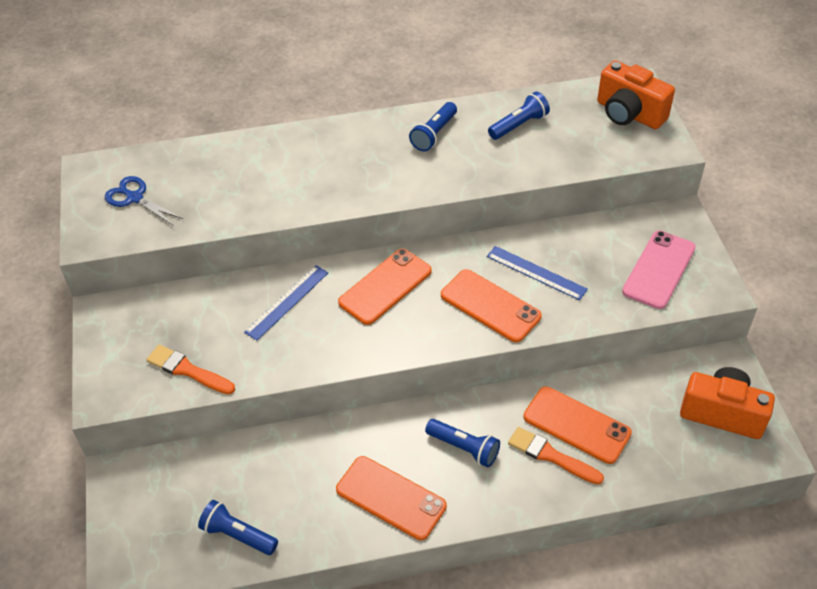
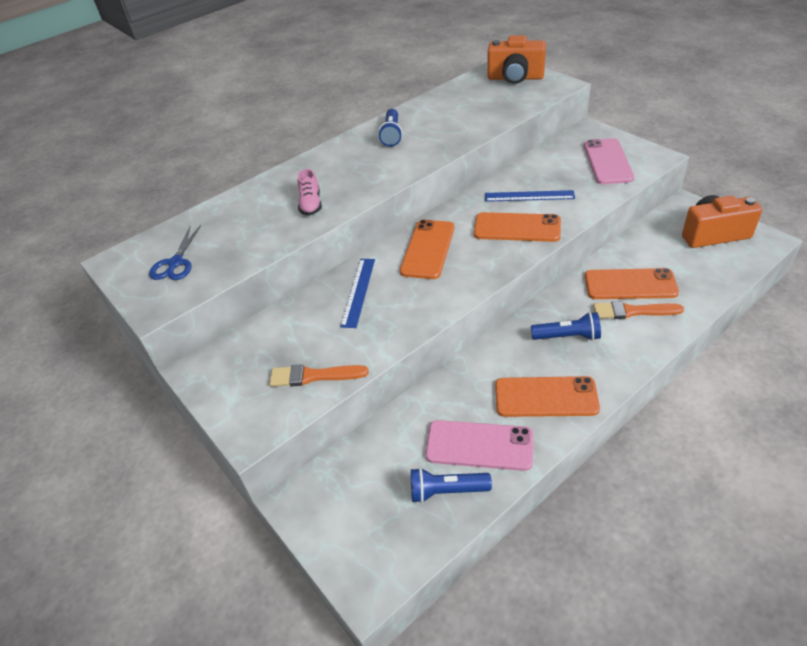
camera: 25 degrees left, 5 degrees down
(134, 198) = (175, 263): blue scissors -> blue scissors turned 90 degrees counterclockwise
(292, 188) = (311, 204): none -> pink shoe
(296, 510) = (479, 445): none -> pink phone
(519, 125) = (448, 109): blue flashlight -> none

